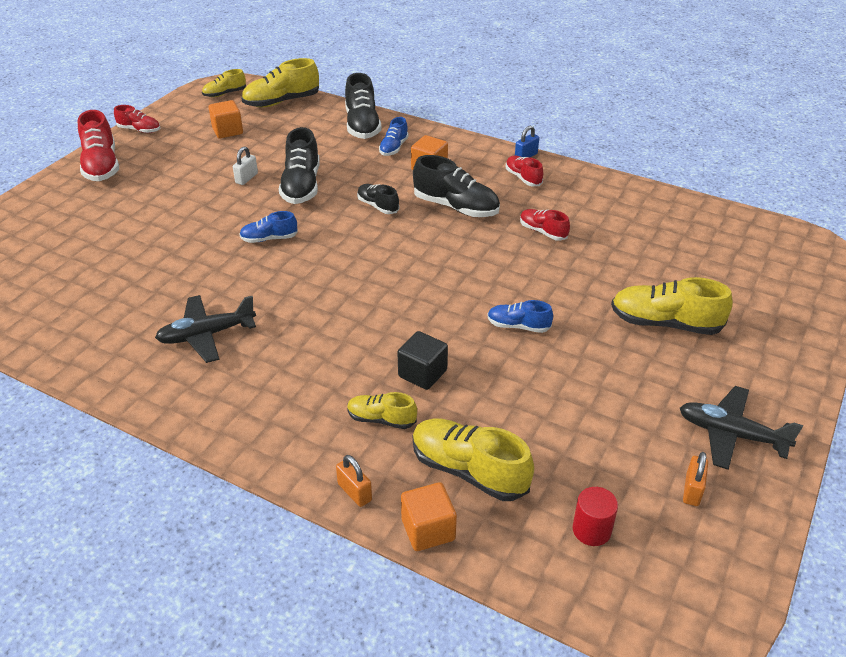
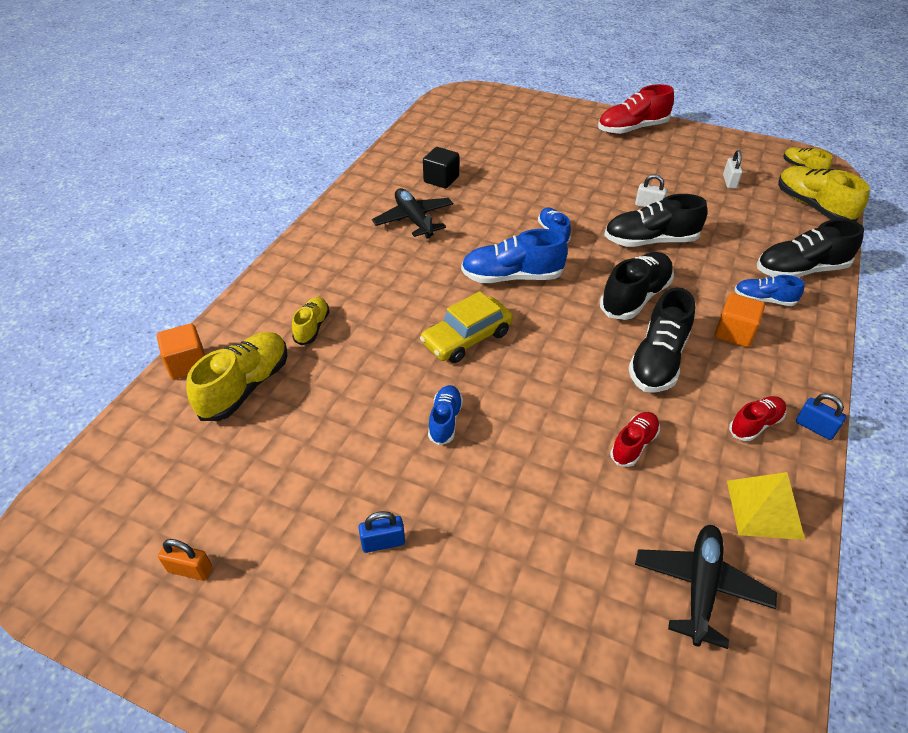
camera: 85 degrees right, 5 degrees up
(139, 130) = (701, 135): red shoe -> none
(227, 131) = (729, 182): orange cube -> white padlock
(331, 271) = (511, 277): none -> blue shoe
(354, 492) = (234, 319): orange padlock -> none
(378, 206) = (635, 297): black shoe -> black shoe, size x1.74
(415, 307) = (467, 338): none -> yellow car
(422, 373) = (369, 349): black cube -> black cube (441, 179)
(591, 530) = (160, 476): red cylinder -> none
(595, 189) = (764, 509): none -> yellow pyramid
(646, 366) = (383, 542): none -> blue padlock
(665, 323) = (466, 573): yellow shoe -> none
(731, 434) = (265, 625): black plane -> black plane (700, 587)

